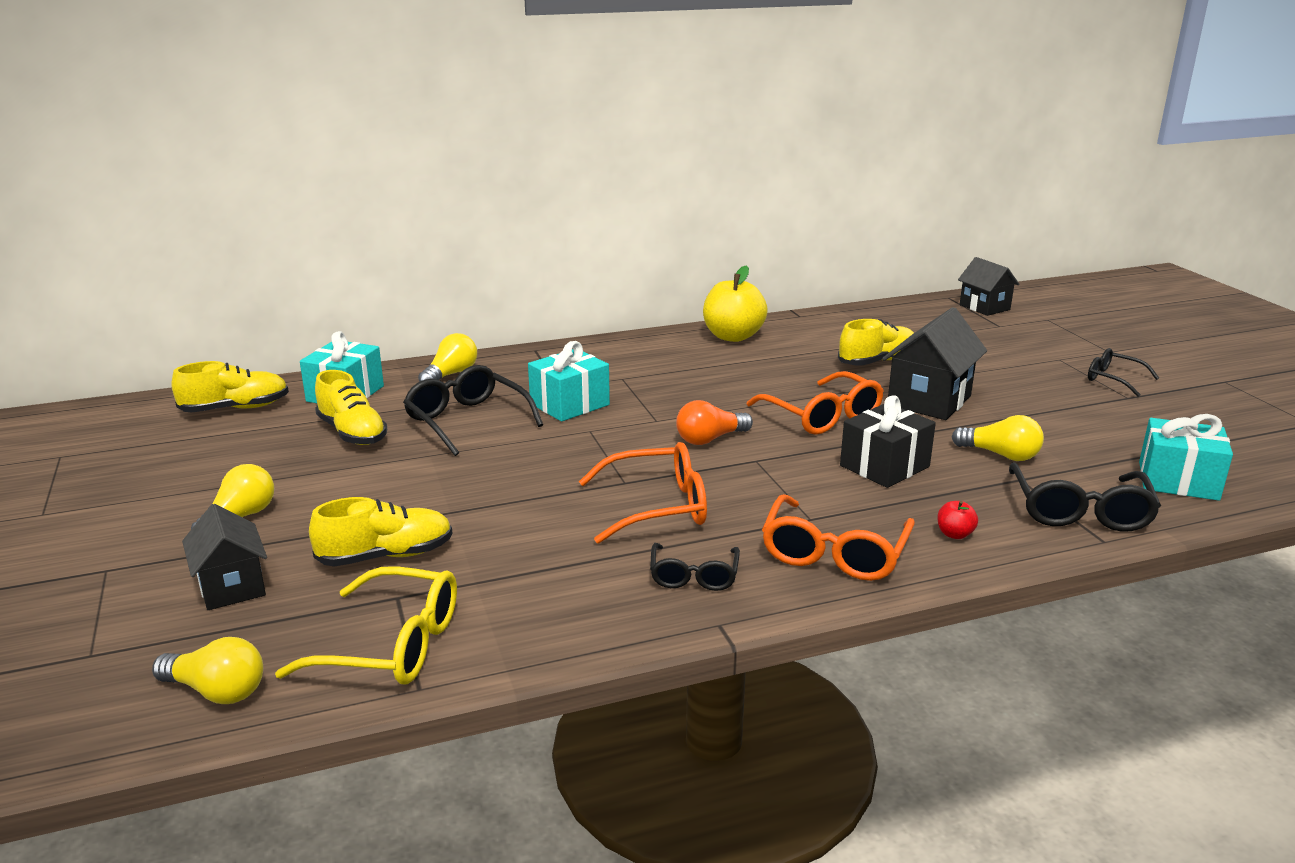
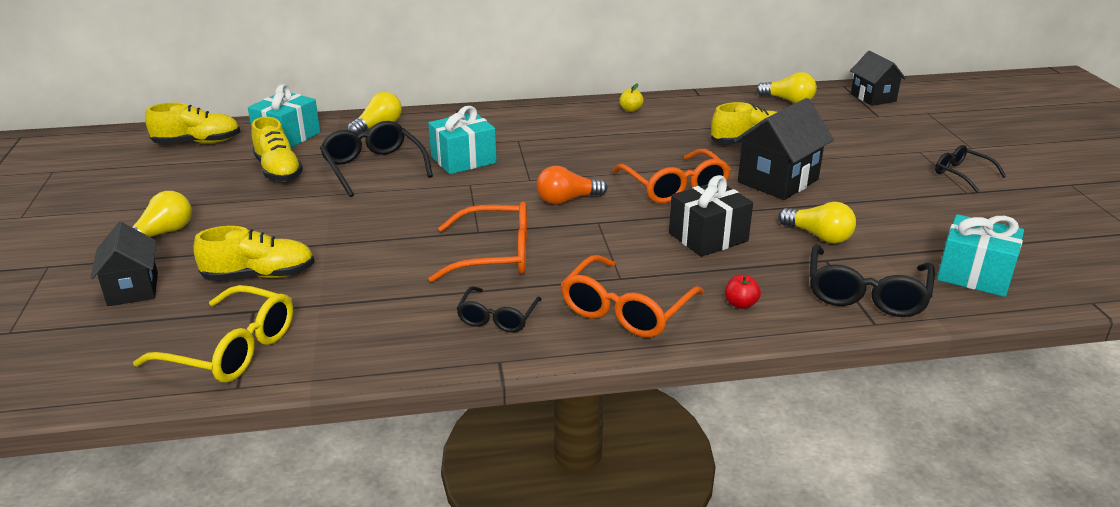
camera: 10 degrees right, 5 degrees up
(216, 691) = (87, 371): yellow light bulb -> yellow light bulb (788, 100)
(733, 336) = (630, 109): yellow apple -> yellow apple, size x0.43

